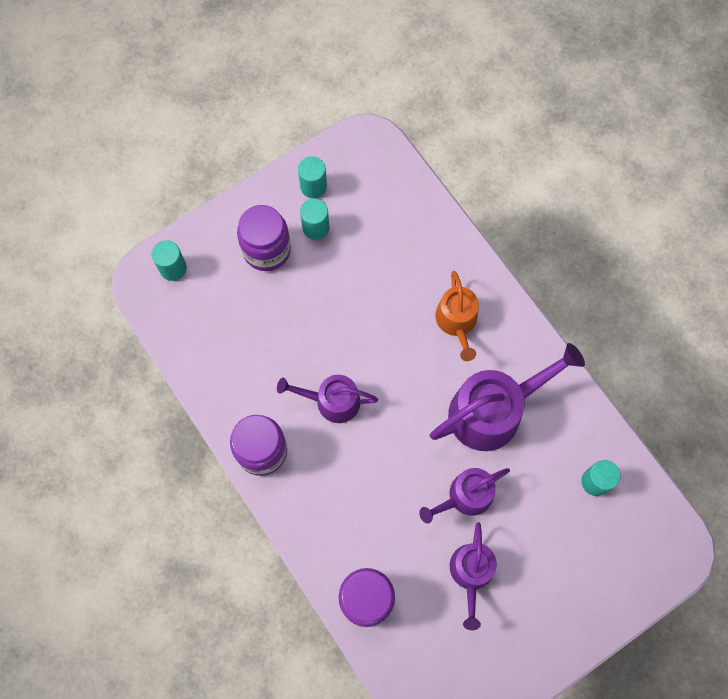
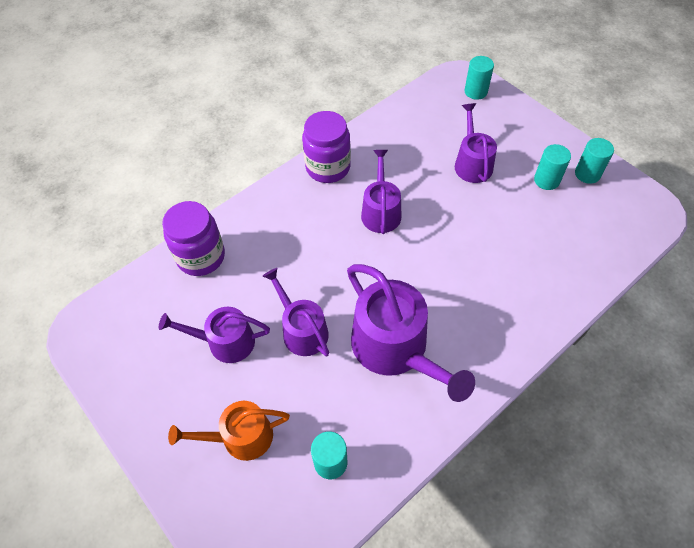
camera: 85 degrees right, 15 degrees down
(267, 250) = (512, 148): purple jar -> none
(281, 295) = (472, 163): none -> purple watering can
(457, 321) = (485, 306): orange watering can -> orange watering can (241, 437)

